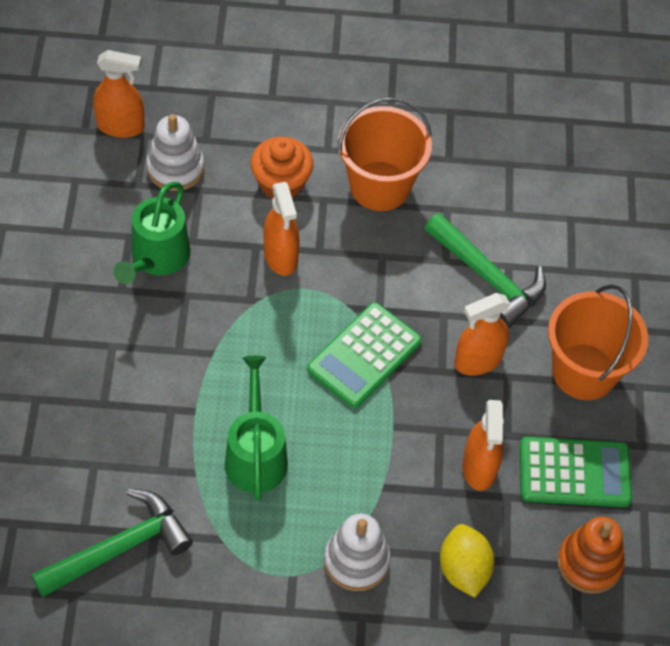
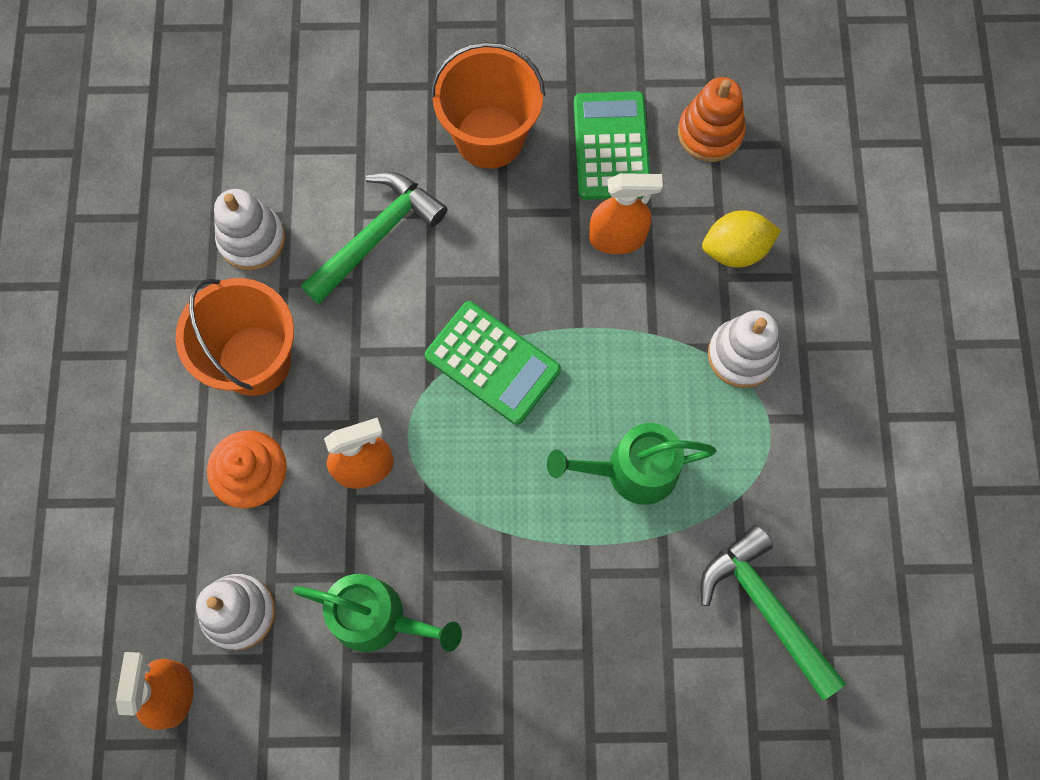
camera: 90 degrees left, 15 degrees up
(478, 361) = (487, 243): orange spray bottle -> none
(487, 188) = (252, 239): none -> white stacking toy

